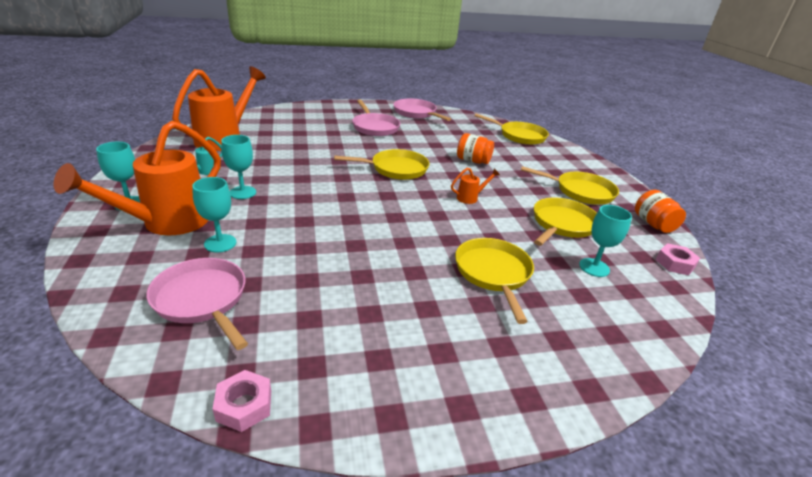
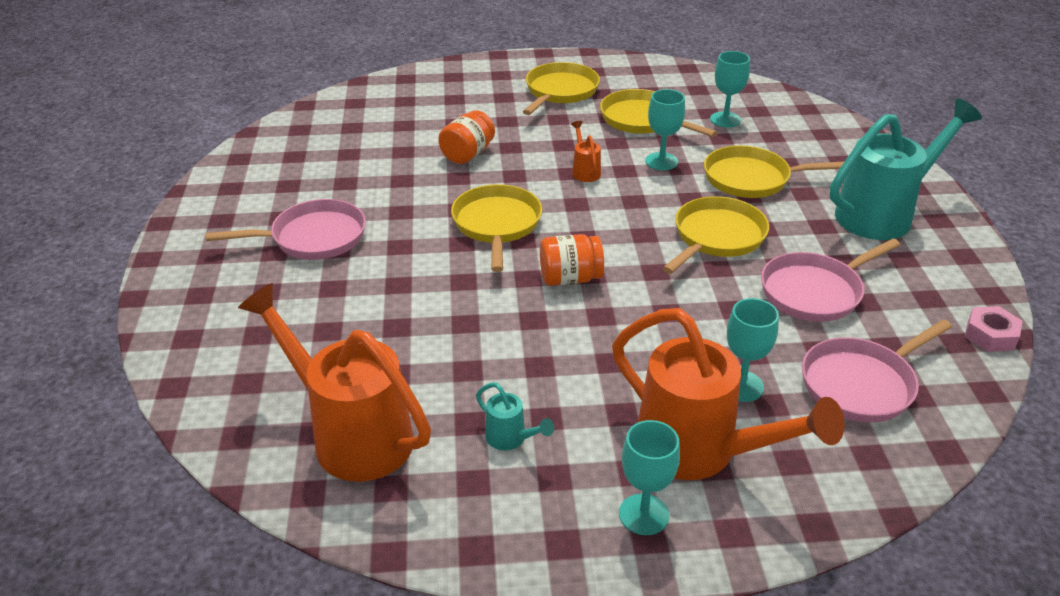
camera: 80 degrees left, 5 degrees up
(242, 192) = (590, 381): turquoise goblet -> turquoise goblet (661, 161)
(416, 113) = (246, 186): pink pan -> pink pan (815, 291)
(460, 357) = (884, 214): none -> turquoise watering can
(519, 136) = (374, 101): yellow pan -> yellow pan (716, 237)
(653, 224) = (633, 67): orange jar -> orange jar (570, 278)
(675, 263) = (707, 76): pink nut -> none

